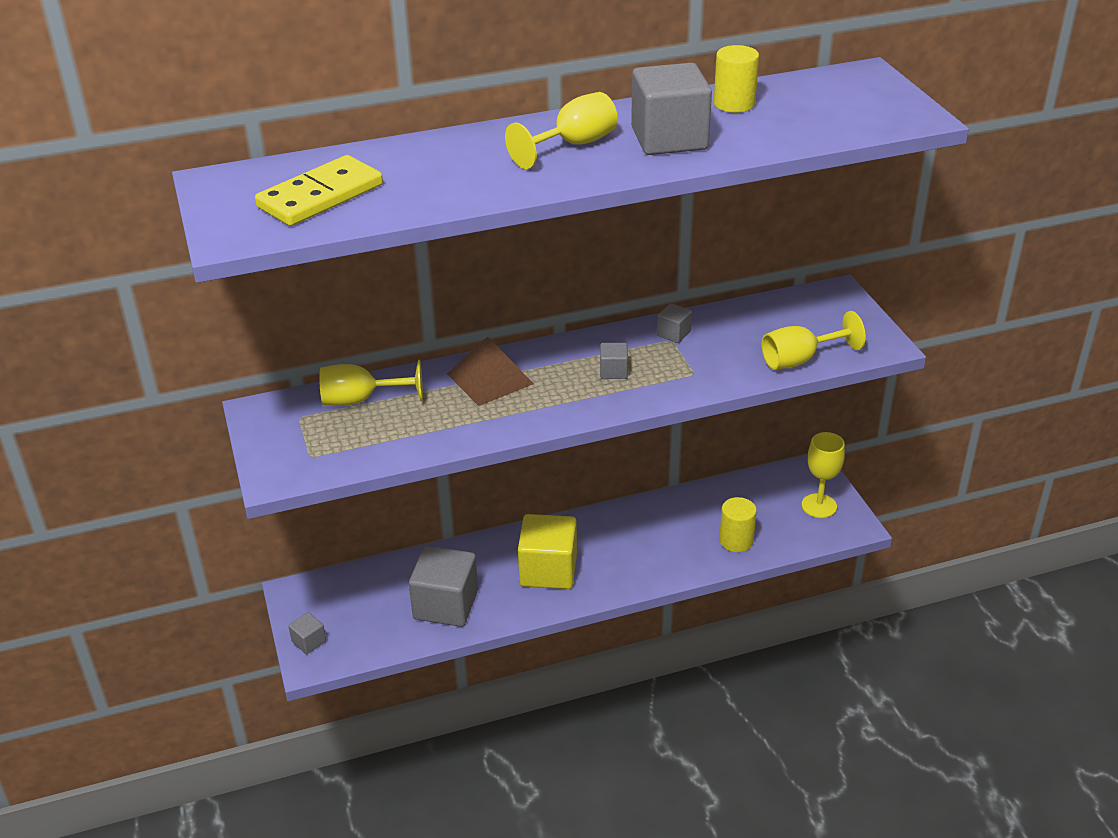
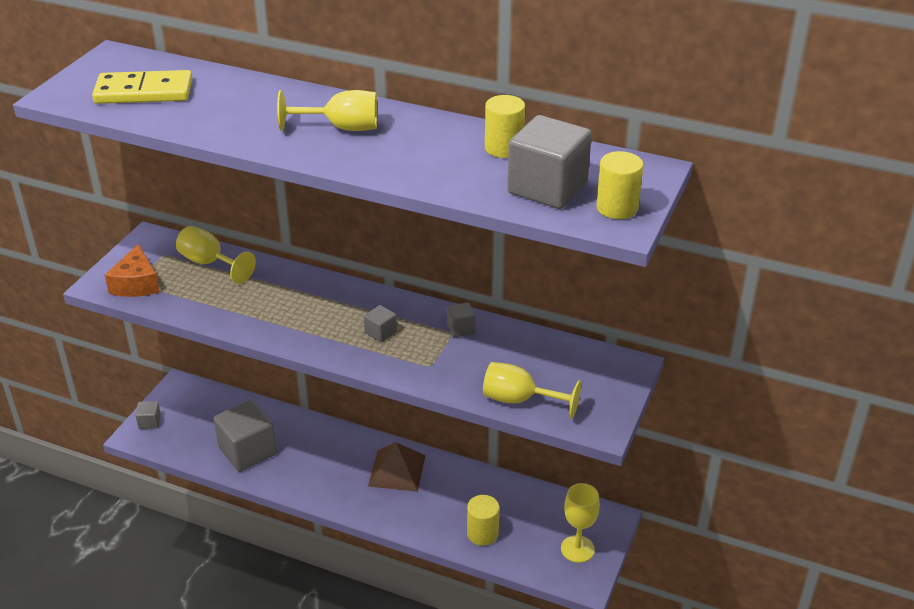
camera: 40 degrees right, 0 degrees up
(314, 456) = (136, 284): none -> orange cheese
(489, 378) = (299, 292): brown pyramid -> brown pyramid (397, 470)
(548, 570) = (334, 470): yellow cube -> none
(669, 139) = (409, 153): grey cube -> grey cube (547, 188)
(893, 108) = (617, 208): none -> yellow cylinder

